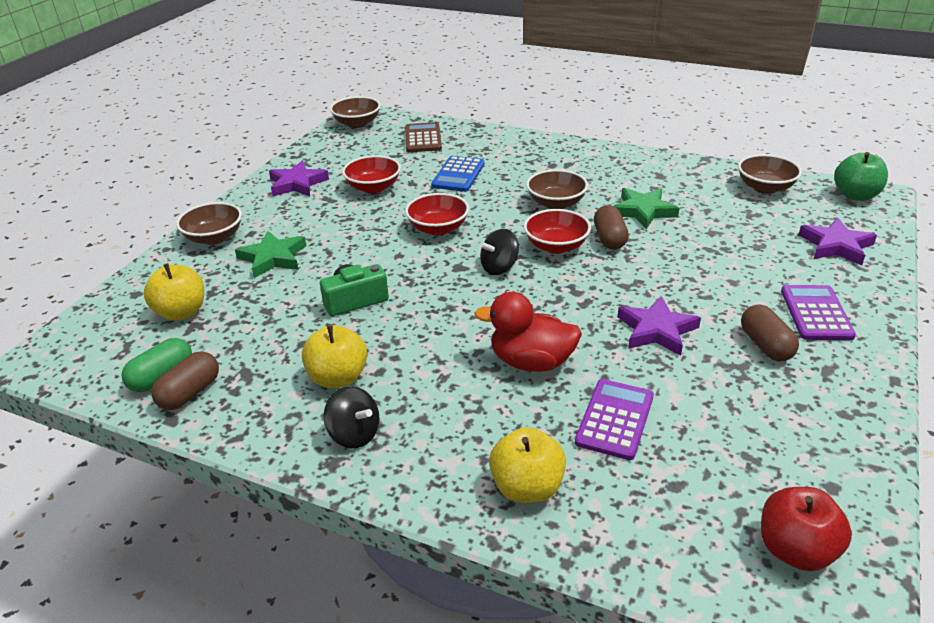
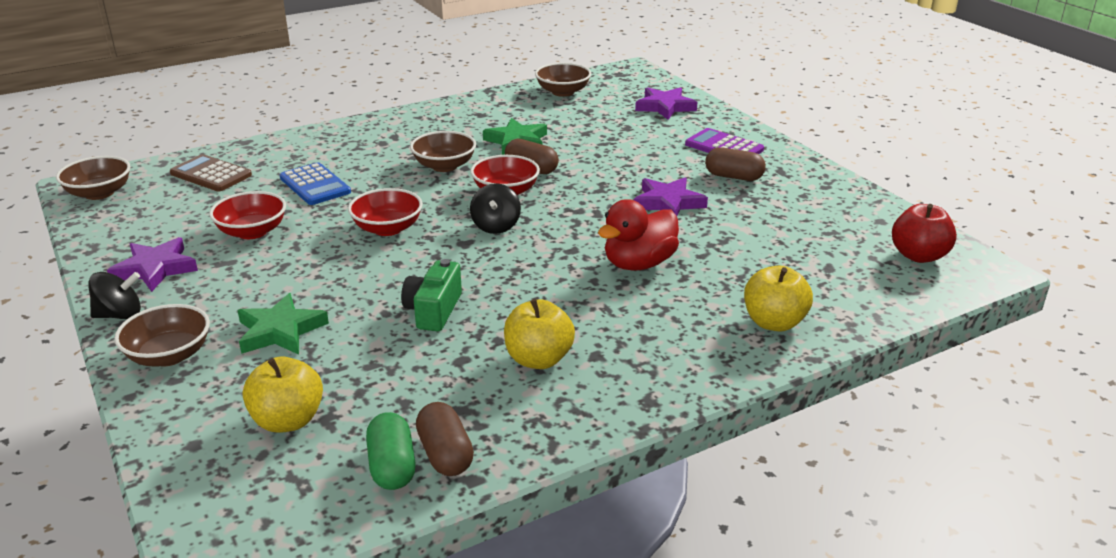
camera: 55 degrees left, 5 degrees down
(354, 434) = (626, 377): black spinning top -> black spinning top (120, 315)
(615, 419) = (742, 260): purple calculator -> none
(855, 195) = (621, 74): green apple -> none

